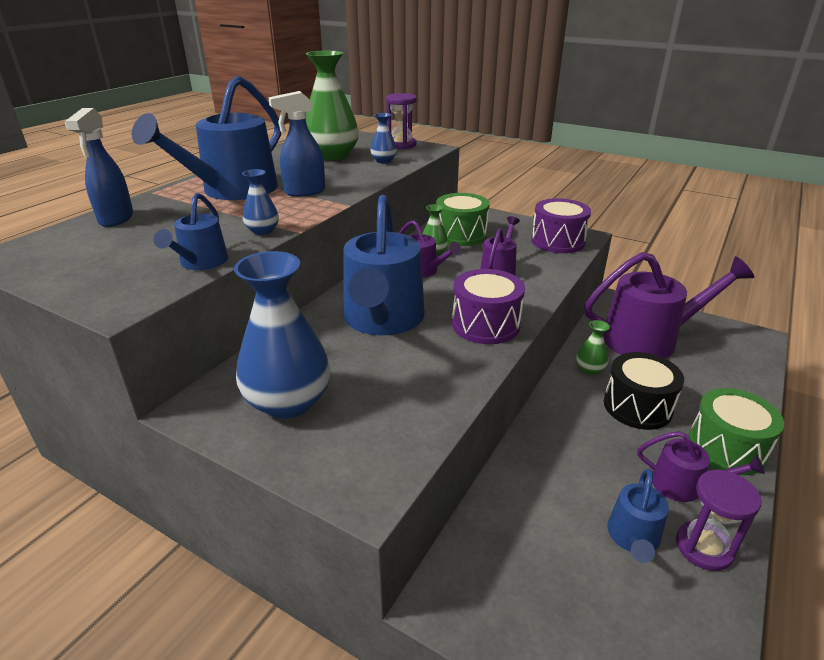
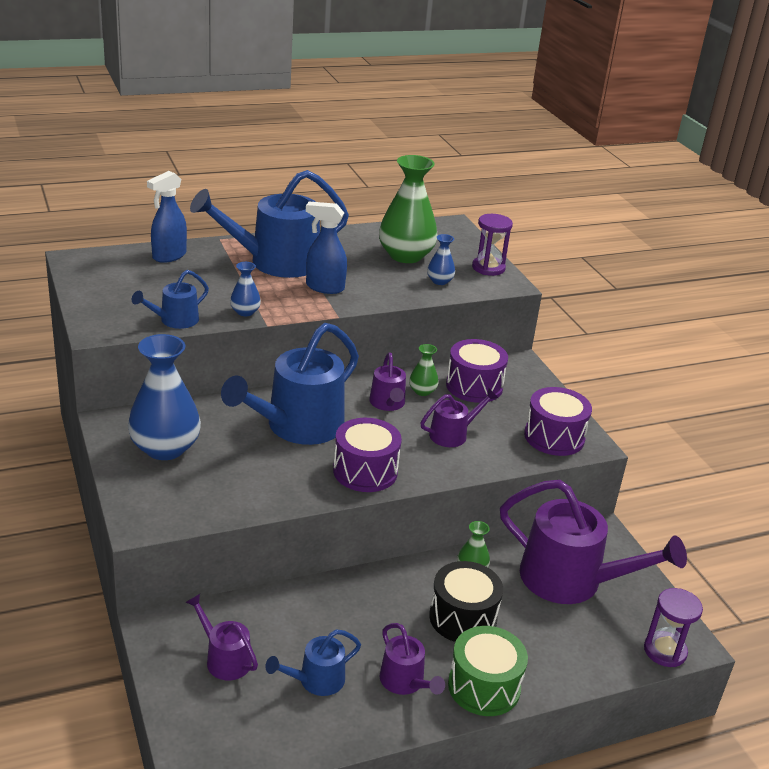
camera: 35 degrees right, 0 degrees up
(461, 235) = (474, 386): green drum -> purple drum
(542, 582) = (224, 659): none -> purple watering can
(704, 547) = (354, 717): purple hourglass -> purple hourglass (665, 651)

